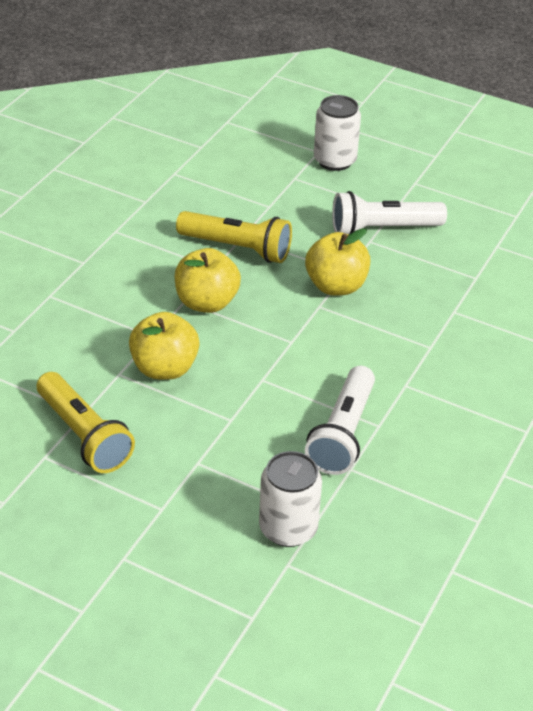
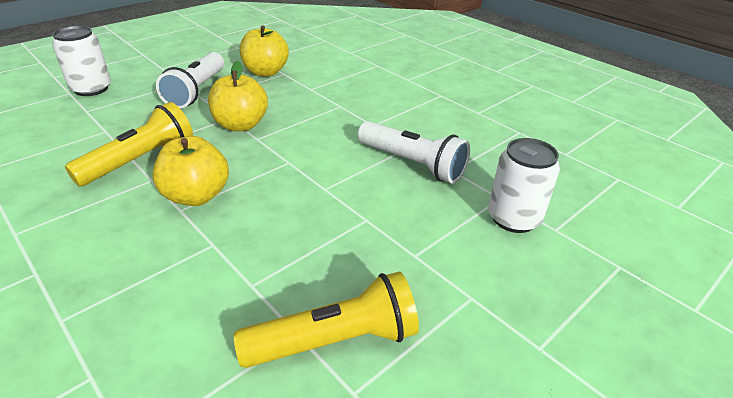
camera: 70 degrees left, 5 degrees down
(164, 368) = (268, 246): yellow apple -> yellow apple (265, 72)

